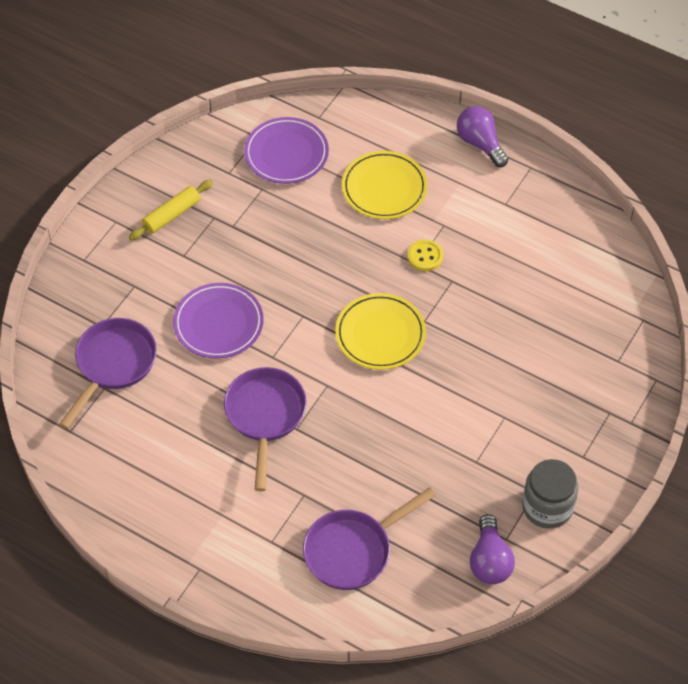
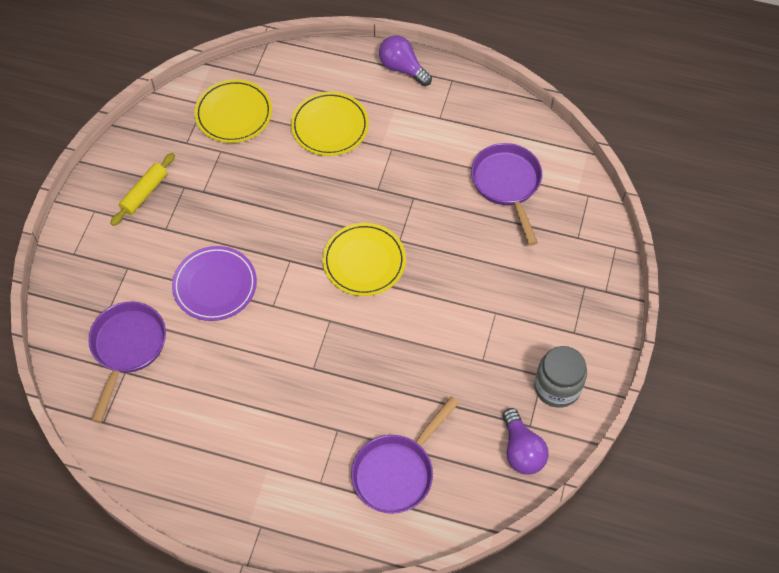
camera: 15 degrees left, 5 degrees up
(265, 416) = (281, 363): purple pan -> purple pan (507, 185)
(286, 154) = (234, 114): purple plate -> yellow plate
(425, 256) = (383, 181): yellow button -> none

